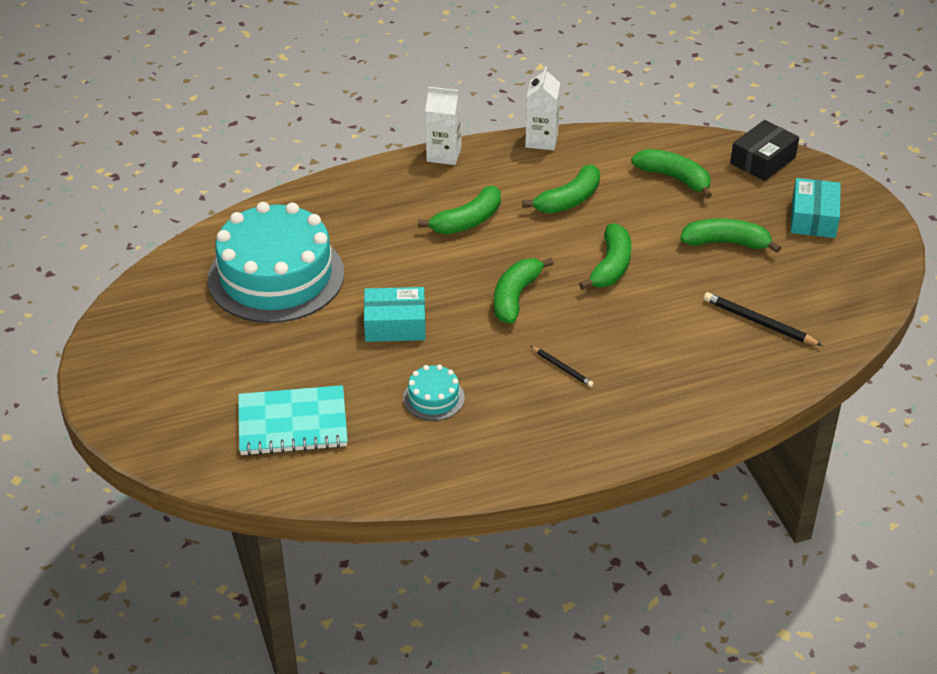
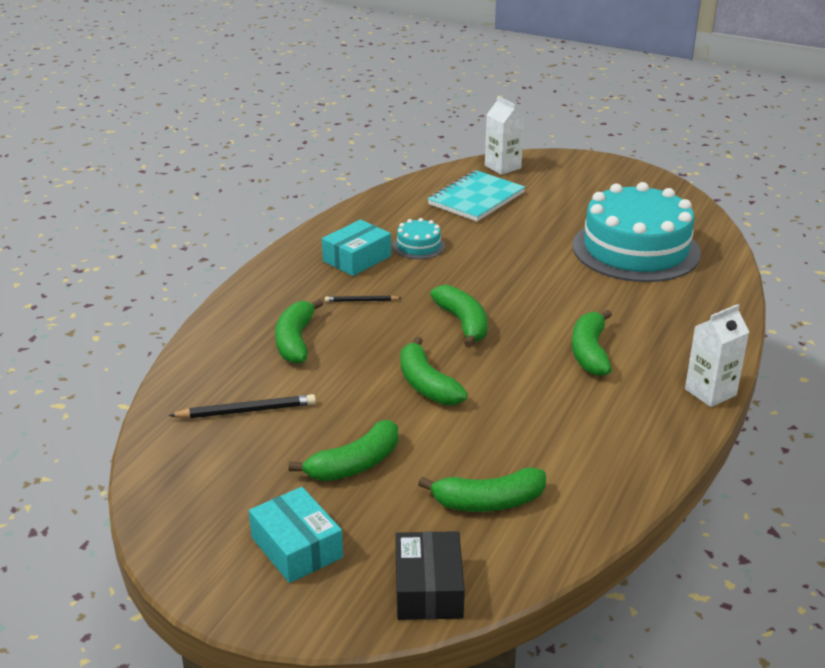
camera: 135 degrees right, 10 degrees down
(395, 325) = (511, 266): turquoise box -> turquoise box (357, 259)
(541, 140) = (664, 460): white carton -> white carton (502, 167)
(569, 200) = (545, 418): green banana -> green banana (295, 341)

